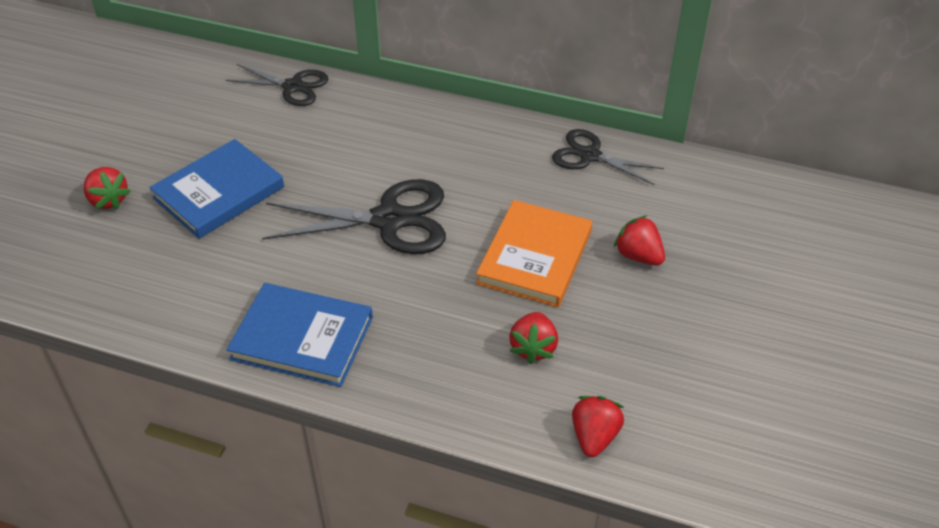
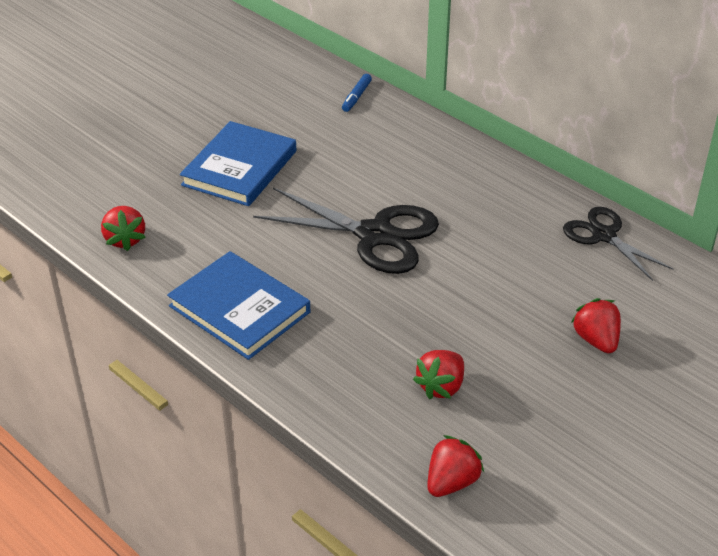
camera: 25 degrees right, 5 degrees down
(108, 200) = (146, 147): red strawberry -> red strawberry (125, 239)
(219, 192) = (239, 168): blue book -> blue book turned 45 degrees counterclockwise
(293, 86) = (356, 97): black scissors -> blue marker
(535, 257) = (492, 309): orange book -> none

